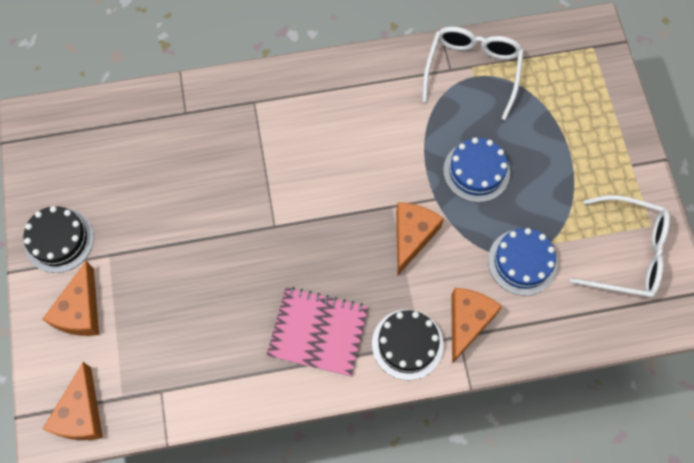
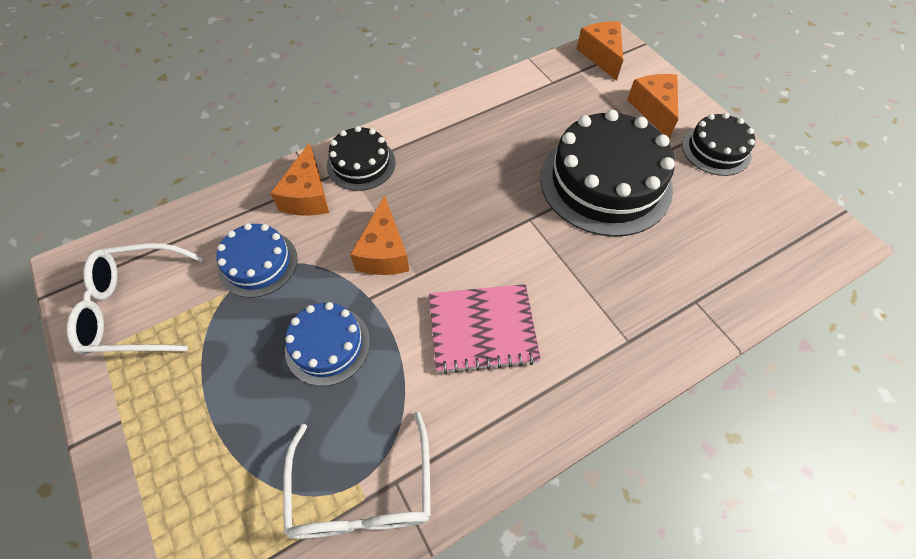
camera: 160 degrees right, 10 degrees down
(186, 240) = (605, 182): none -> black cake
(318, 332) = (445, 150): pink notebook -> pink notebook (482, 329)

